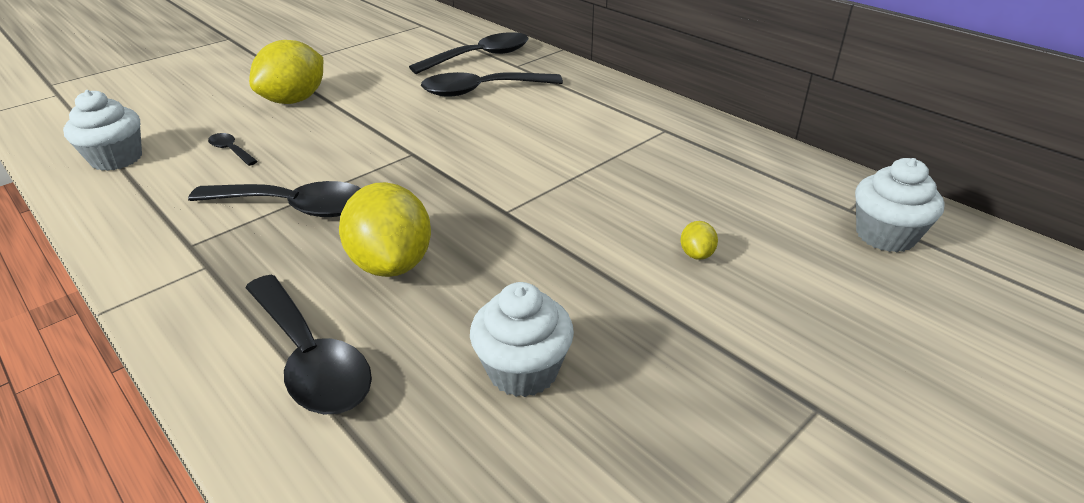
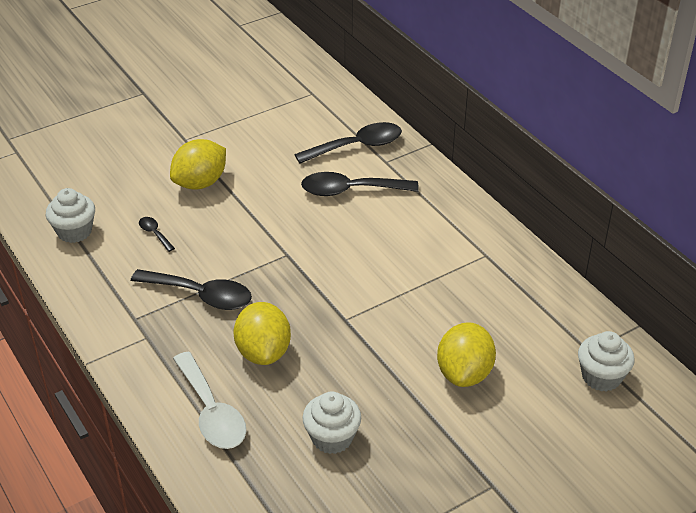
camera: 10 degrees right, 5 degrees up
(310, 358) = (211, 412): black spoon -> white spoon
(696, 254) = (464, 373): yellow lemon -> yellow lemon, size x2.36

